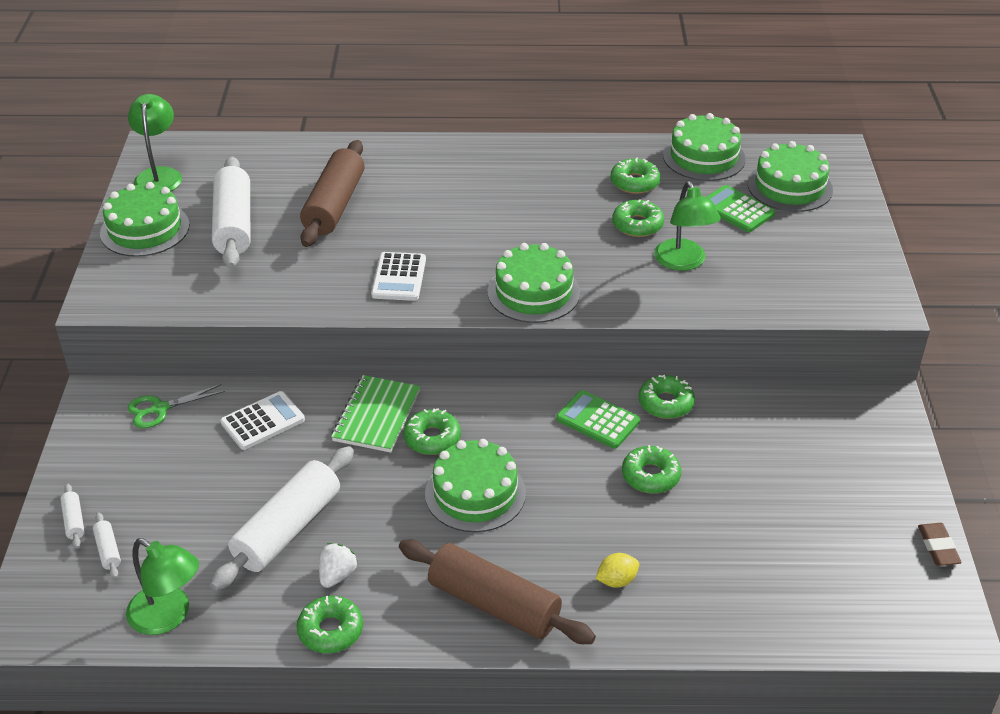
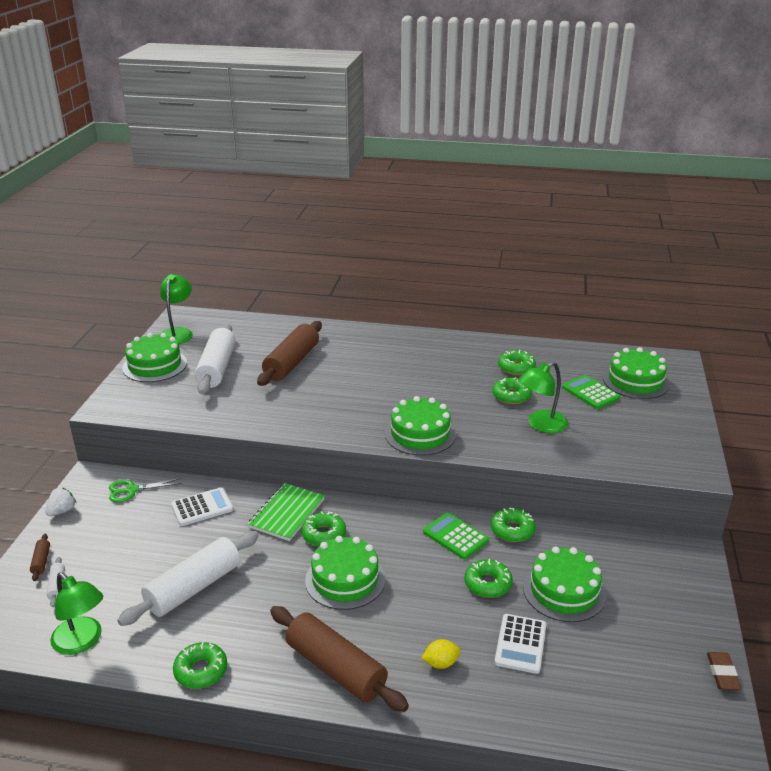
camera: 10 degrees right, 10 degrees down
(74, 521) = (41, 561): white rolling pin -> brown rolling pin
(337, 575) = (220, 628): white strawberry -> white strawberry (62, 511)
(399, 277) = (323, 414): white calculator -> white calculator (520, 644)
(683, 262) = (541, 425): green lamp -> green lamp turned 60 degrees clockwise
(704, 157) = (573, 355): green cake -> green cake (564, 591)

